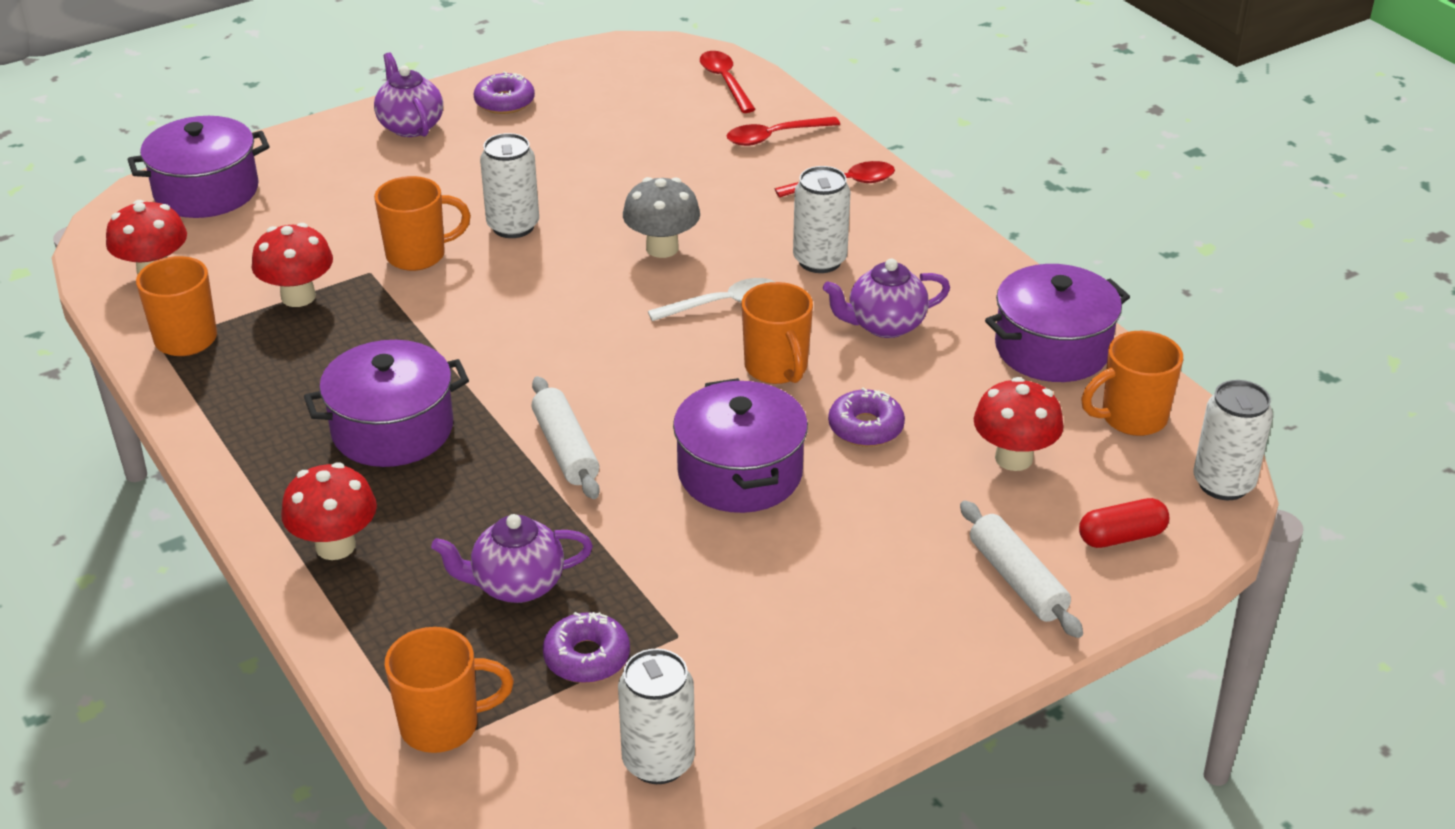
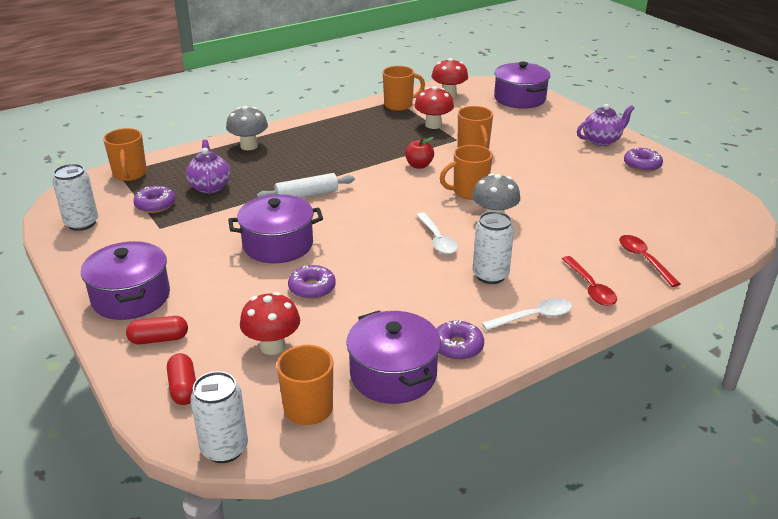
camera: 90 degrees right, 5 degrees down
(335, 546) = (249, 146): red mushroom -> grey mushroom
(392, 429) = (328, 152): purple pot -> purple pot (131, 297)
(468, 317) = (419, 165): none -> red apple
(513, 226) = (507, 173): white can -> none
(725, 82) = (711, 240): red spoon -> none
(777, 368) = (372, 257): orange mug -> orange mug (469, 192)
(885, 325) = (418, 299): purple teapot -> none
(914, 233) = (533, 317): none -> white spoon
(986, 296) = (457, 346): none -> purple donut
(1017, 580) = (159, 339): white rolling pin -> red capsule

